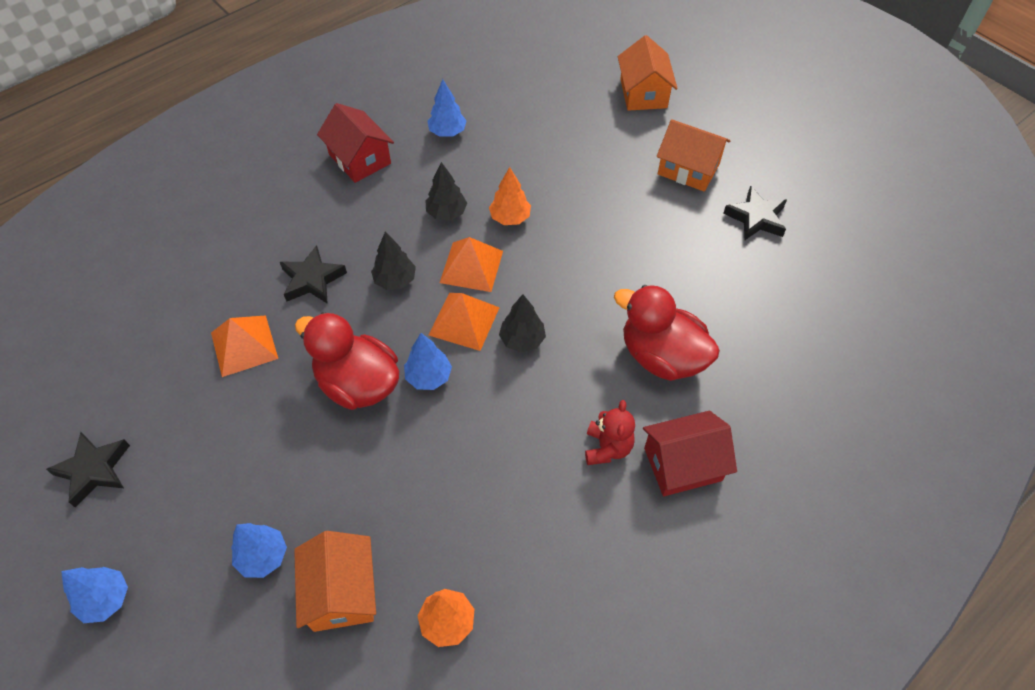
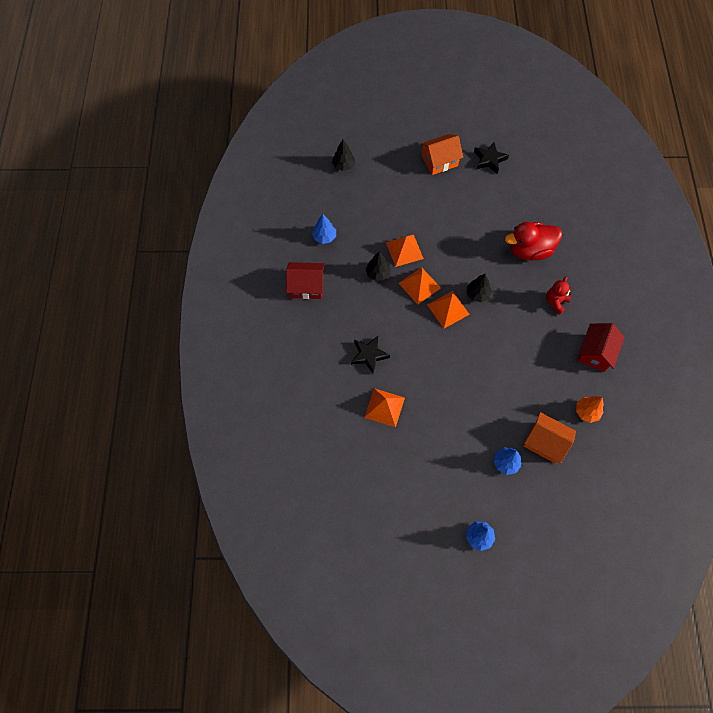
camera: 50 degrees left, 10 degrees up
(93, 470) = (405, 509): black star -> none
(358, 384) = (447, 373): red duck -> none
(395, 280) = (400, 321): black tree -> black tree (343, 165)
(429, 377) = (466, 343): blue tree -> none
(510, 218) = (404, 250): orange tree -> orange pyramid
(607, 448) = (555, 302): red teddy bear -> red teddy bear turned 105 degrees counterclockwise
(643, 93) = (376, 141): orange house -> none
(683, 464) = (583, 282): red house -> red house (595, 352)

